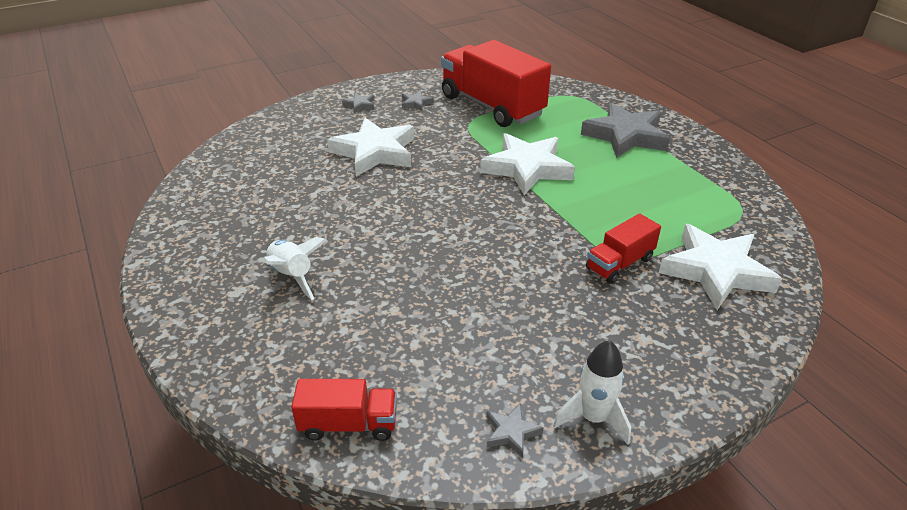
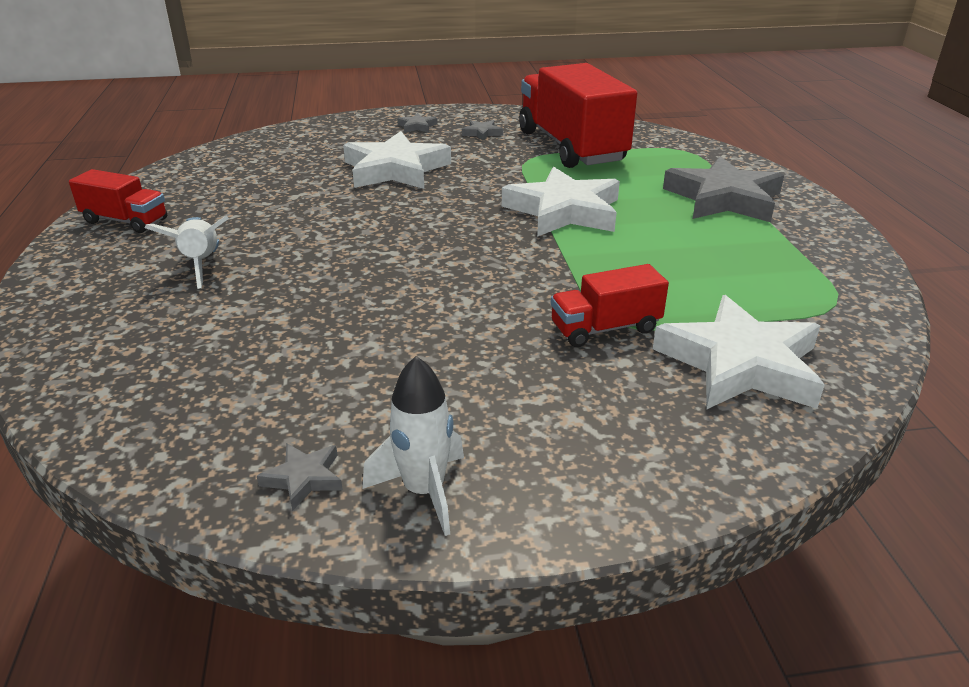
camera: 20 degrees right, 5 degrees down
(348, 424) = (125, 418): red truck -> red truck (125, 221)

